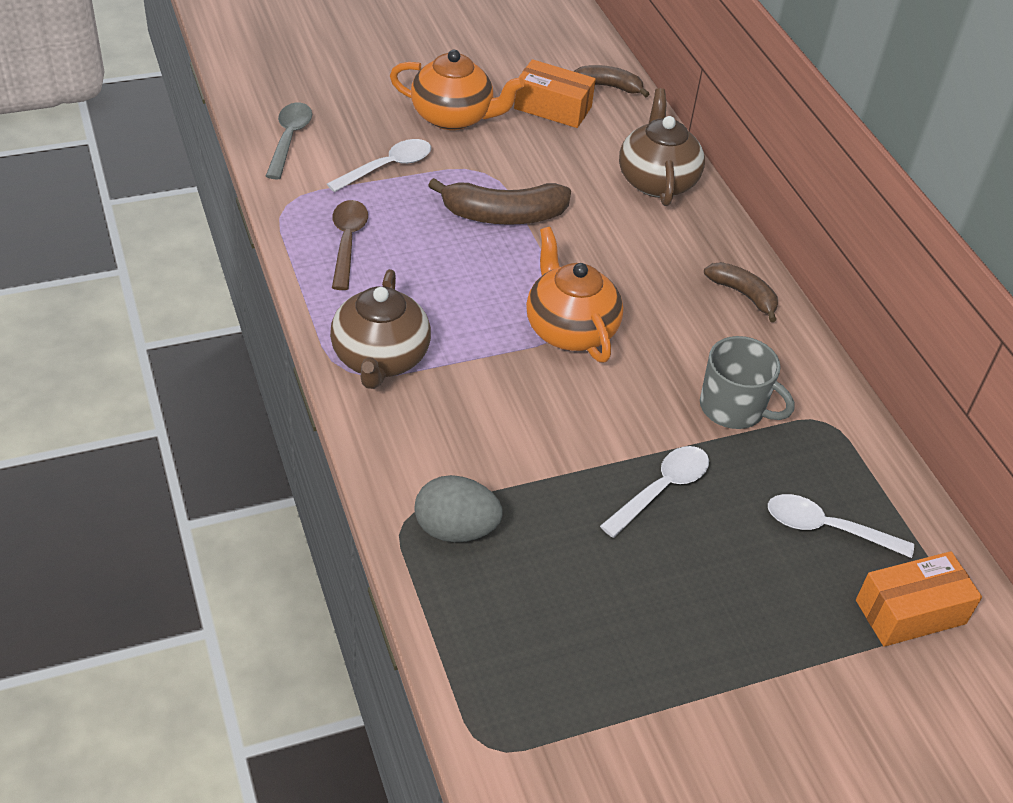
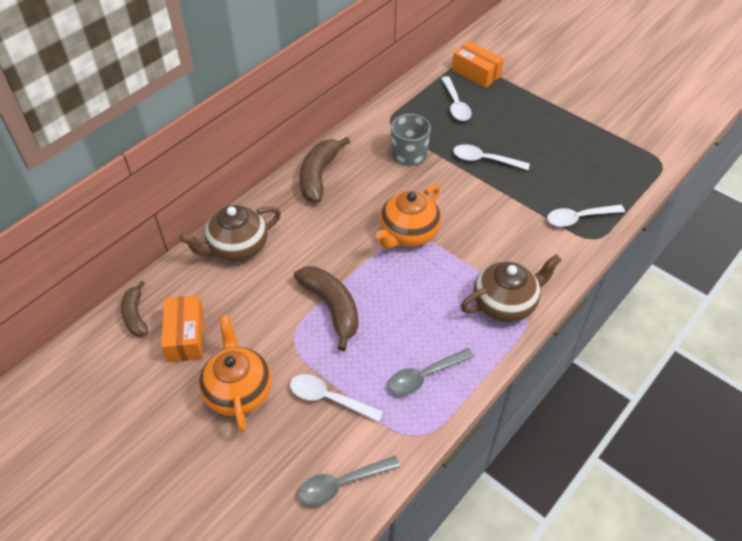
camera: 115 degrees left, 5 degrees up
(347, 242) = (424, 376): brown spoon -> grey spoon
(456, 529) = (578, 218): grey egg -> white spoon
(743, 295) = (319, 175): brown banana -> brown banana, size x1.60

